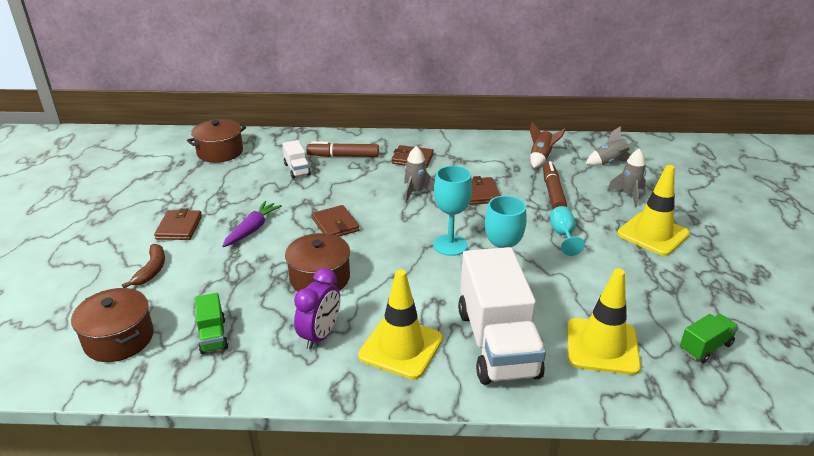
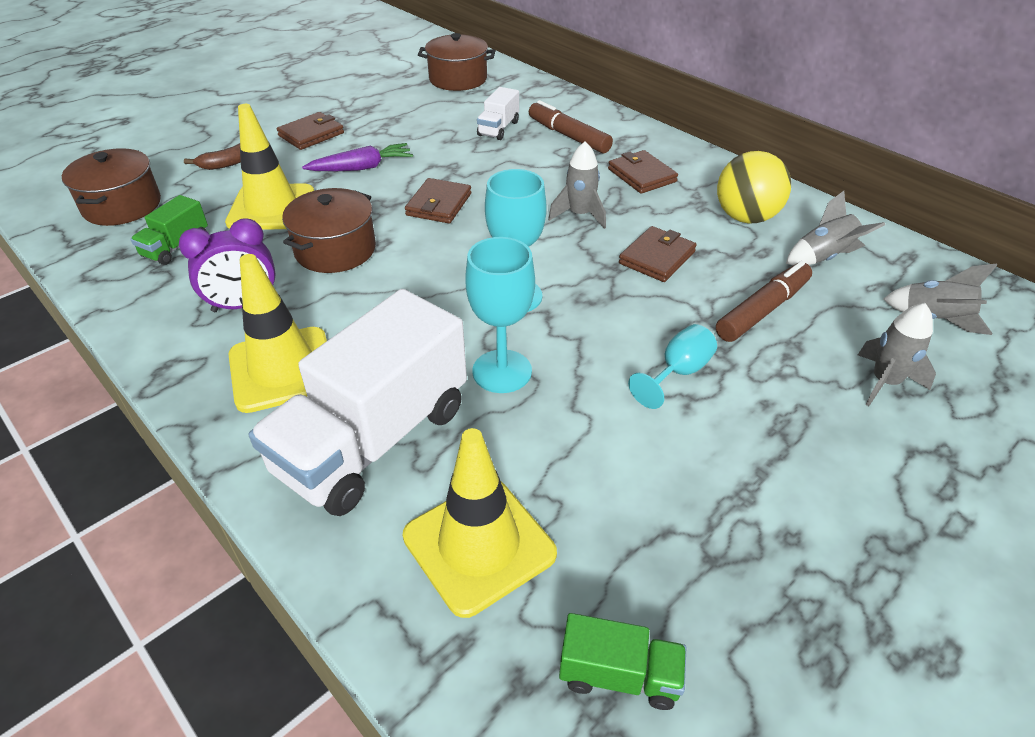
camera: 45 degrees right, 10 degrees up
(487, 156) = (745, 217): none -> yellow ball
(541, 158) = (824, 257): brown rocket -> grey rocket
(653, 234) = (826, 460): yellow traffic cone -> yellow traffic cone (271, 208)

